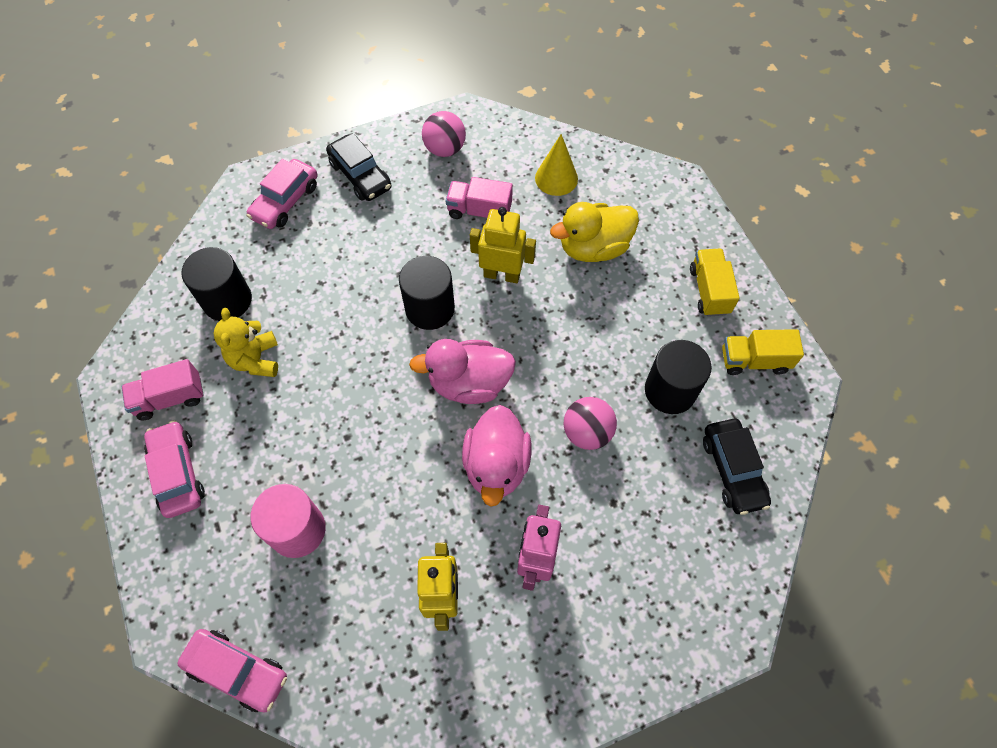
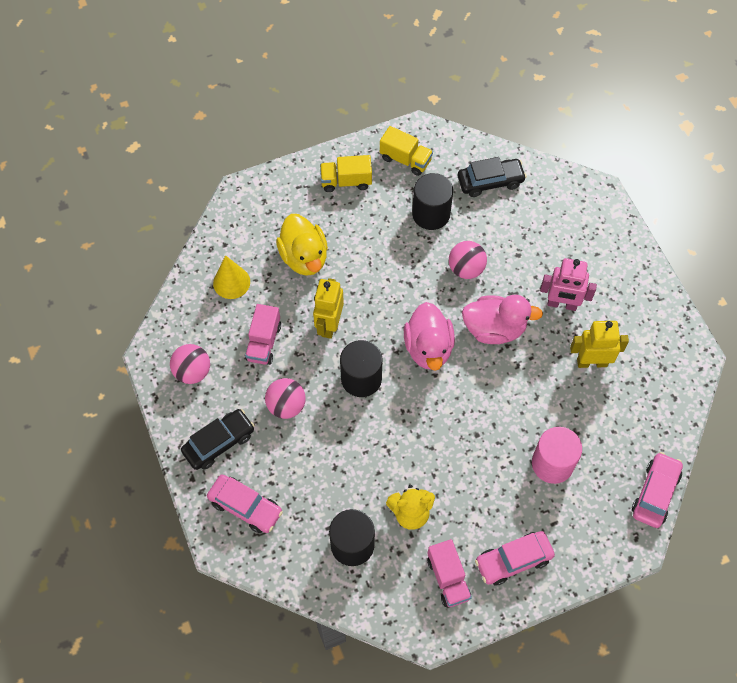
camera: 90 degrees left, 0 degrees up
(399, 234) = (286, 406): none -> pink ball
(754, 360) = (405, 159): yellow truck -> yellow truck turned 60 degrees counterclockwise

